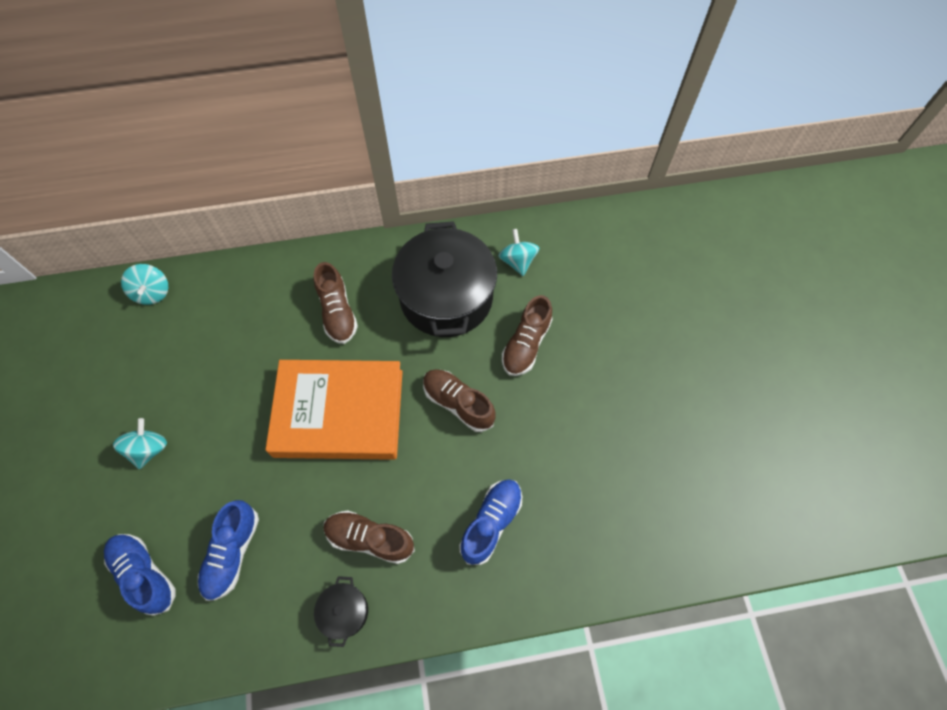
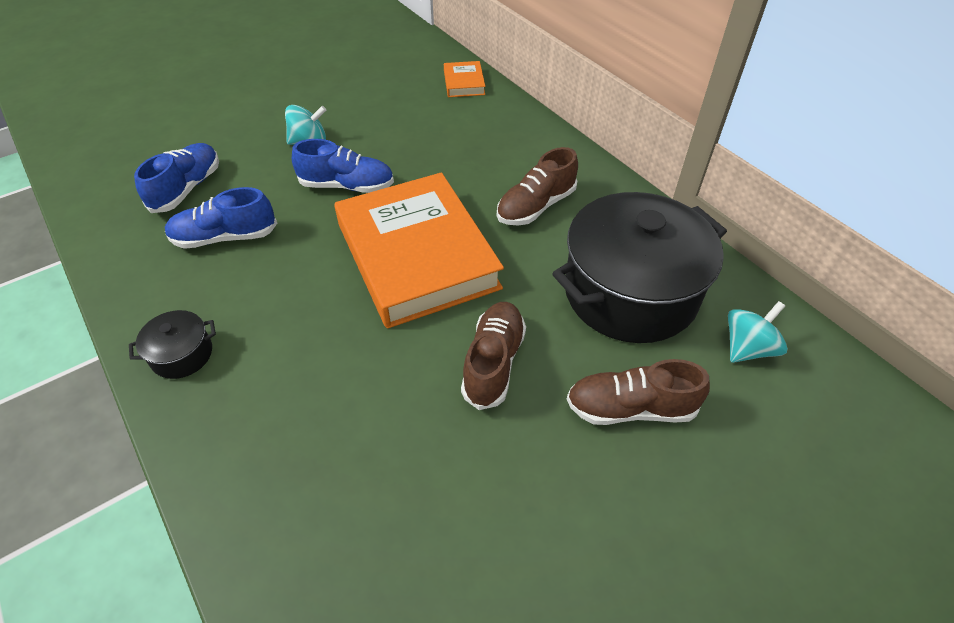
camera: 65 degrees right, 15 degrees down
(152, 292) = (464, 83): turquoise spinning top -> orange book
(370, 539) = (277, 343): brown shoe -> none
(491, 523) = (344, 468): blue shoe -> blue shoe (347, 186)

